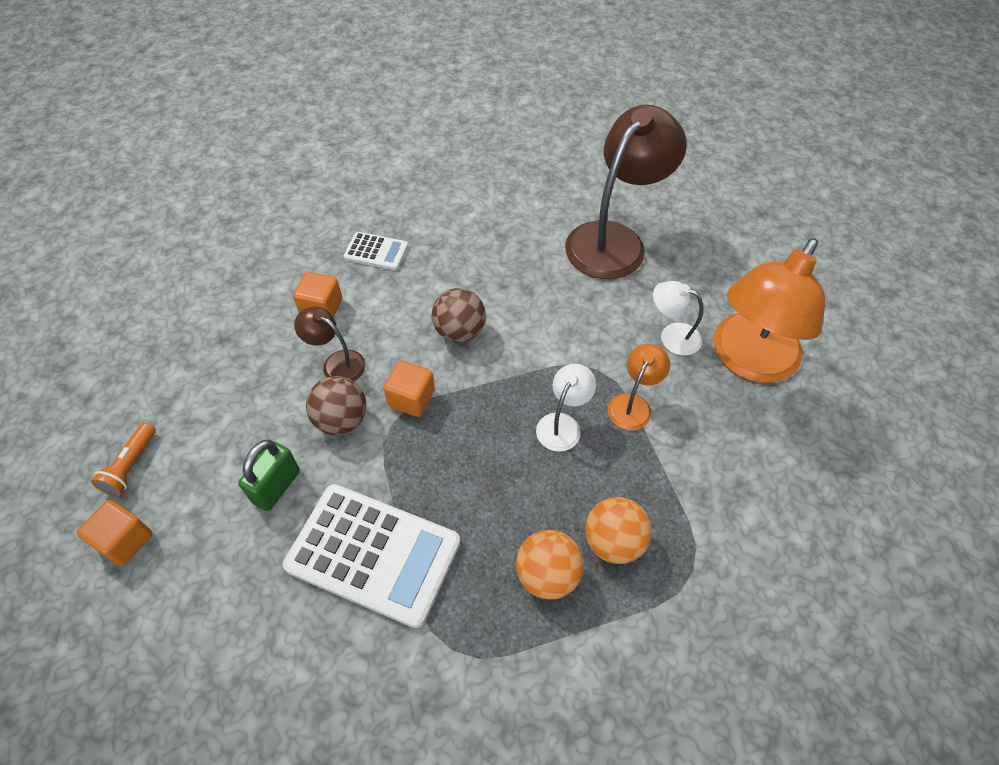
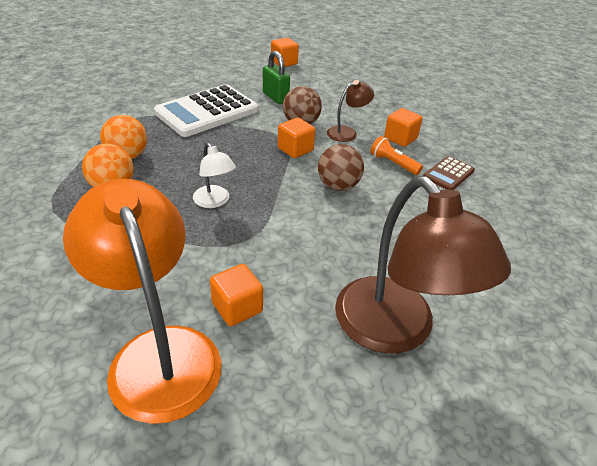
camera: 115 degrees right, 15 degrees down
(131, 466) = (324, 69): orange flashlight -> orange flashlight (393, 163)
(376, 251) = (448, 174): white calculator -> brown calculator
(633, 404) = (194, 244): orange lamp -> none
(672, 336) = (237, 307): white lamp -> orange cube

